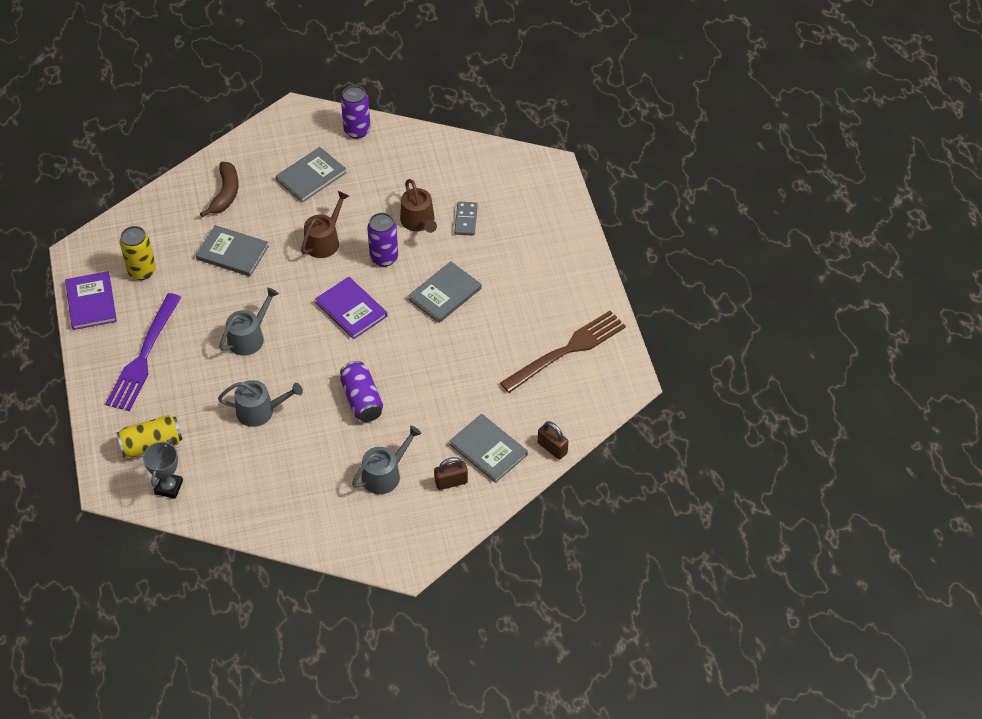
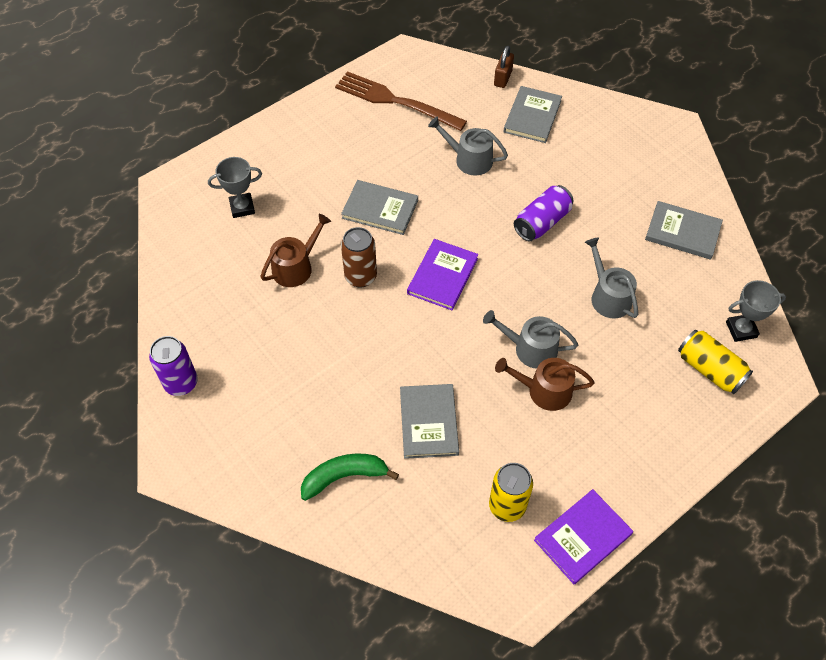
camera: 115 degrees left, 5 degrees up
(144, 357) = (617, 436): purple fork -> none
(225, 194) = (344, 477): brown banana -> green banana
(311, 176) = (275, 397): grey book -> grey book (682, 232)
(324, 241) = (365, 340): brown watering can -> brown watering can (544, 390)
(384, 258) = (360, 276): purple can -> brown can
(385, 474) = (606, 174): grey watering can -> grey watering can (469, 159)
(451, 482) = (581, 128): brown padlock -> none
(465, 220) = (274, 229): grey domino -> none
(500, 206) = (242, 207): none -> grey trophy

